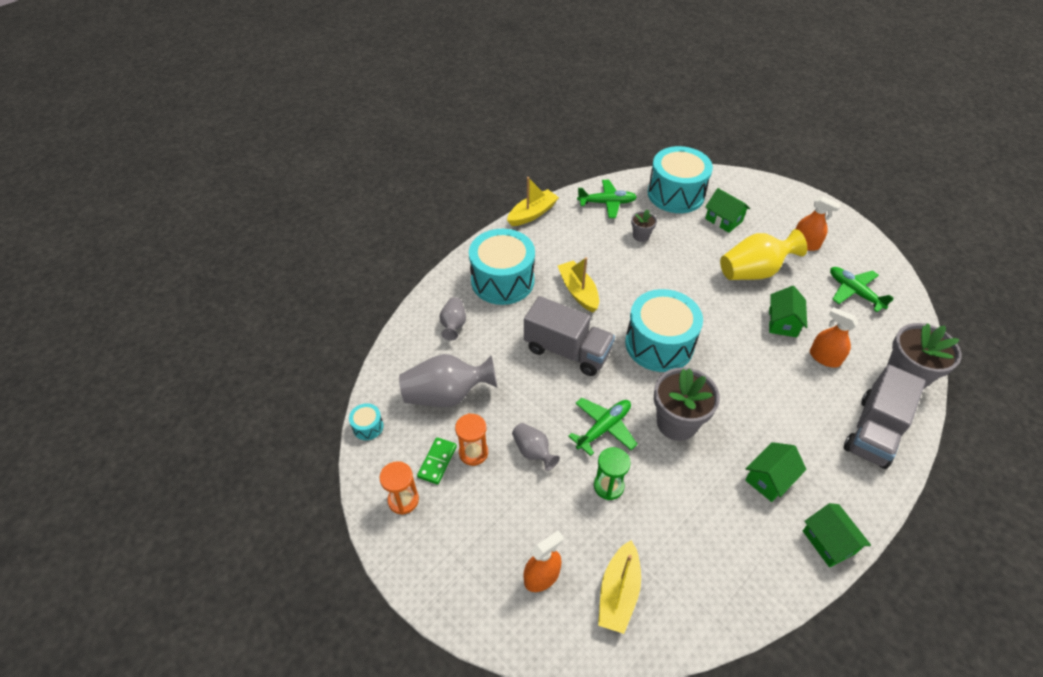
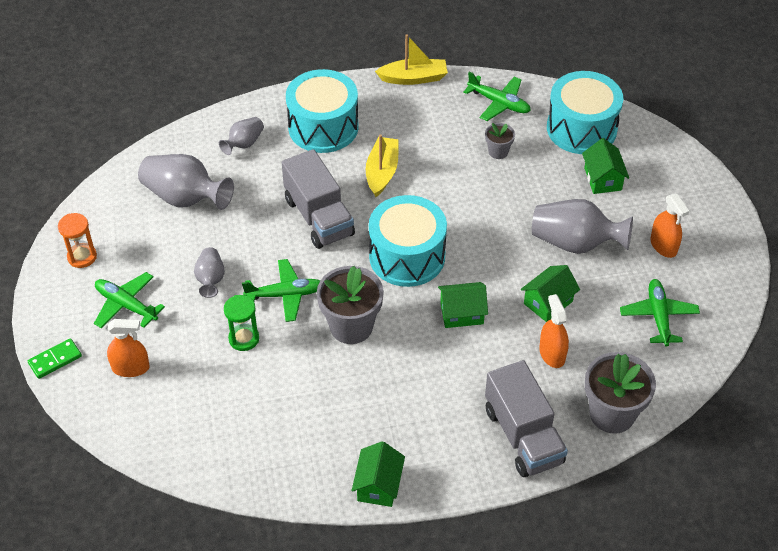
camera: 35 degrees right, 0 degrees up
(368, 427) = (103, 188): turquoise drum -> none
(437, 462) = (131, 244): green domino -> green domino (55, 360)
(473, 453) = (164, 253): orange hourglass -> none
(484, 520) = (126, 305): none -> green plane
(618, 592) = (175, 413): yellow boat -> none
(754, 271) = (575, 243): yellow vase -> grey vase
(769, 479) = (382, 413): green house -> green house (461, 313)
(873, 431) = (523, 436): grey truck -> grey truck turned 90 degrees counterclockwise

